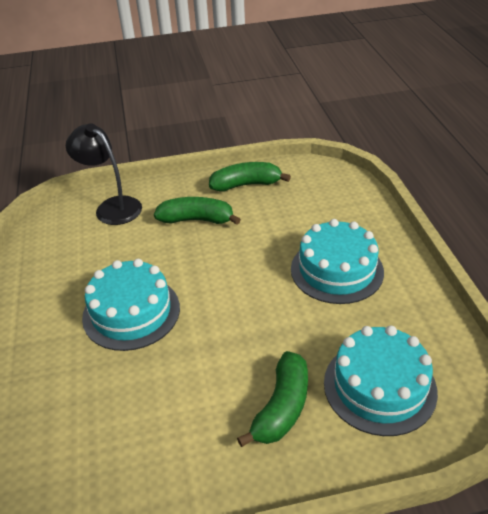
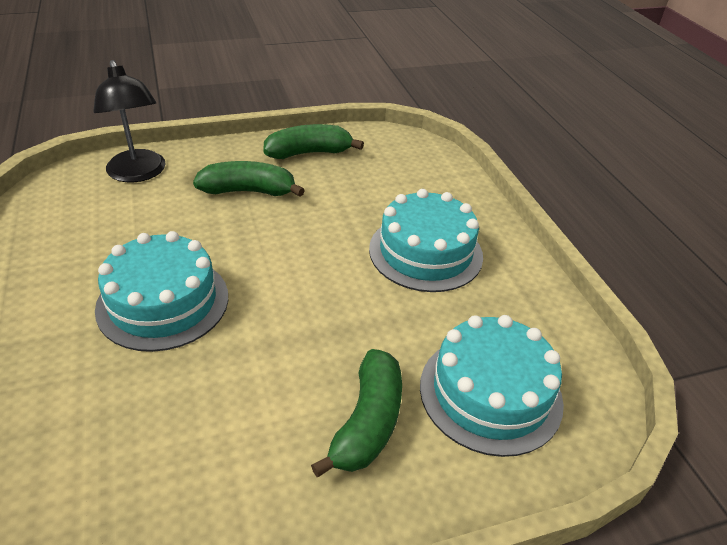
camera: 10 degrees left, 0 degrees up
(112, 207) = (138, 173): black lamp -> black lamp turned 150 degrees counterclockwise

